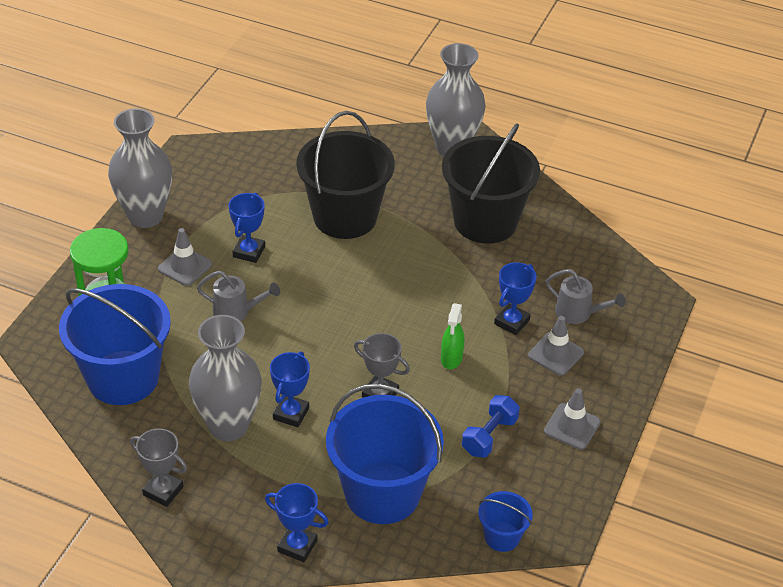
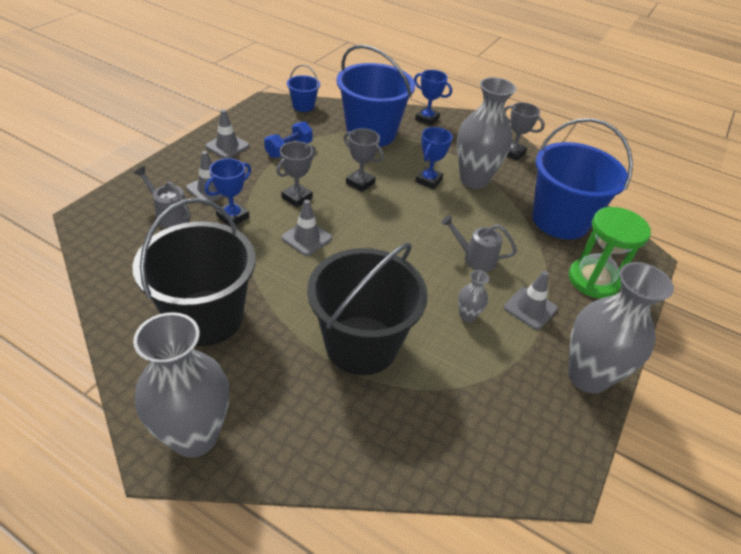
camera: 175 degrees left, 0 degrees up
(249, 252) = (467, 316): blue trophy -> grey vase
(423, 308) = (306, 238): none -> grey traffic cone
(451, 359) = (297, 198): green spray bottle -> grey trophy

